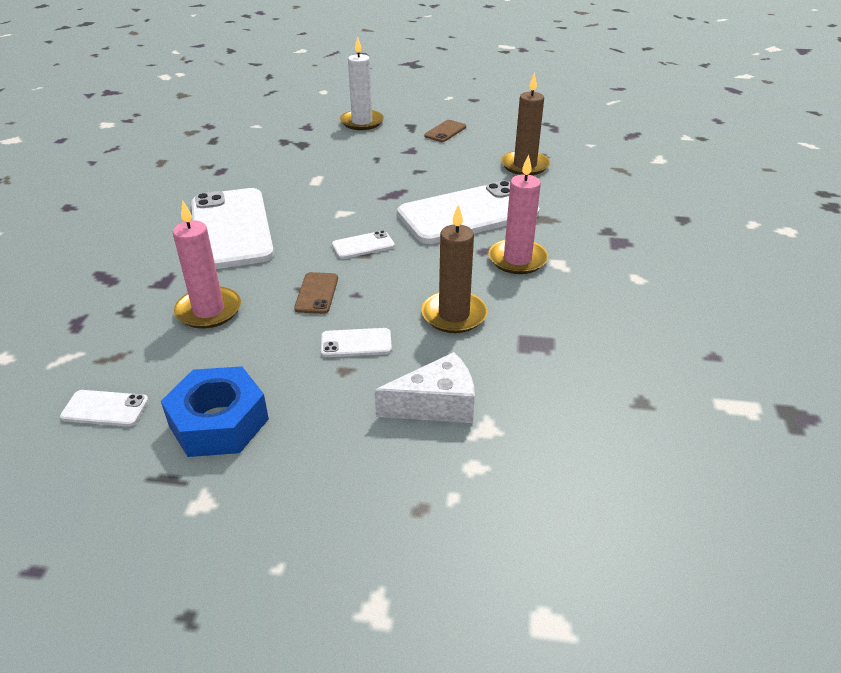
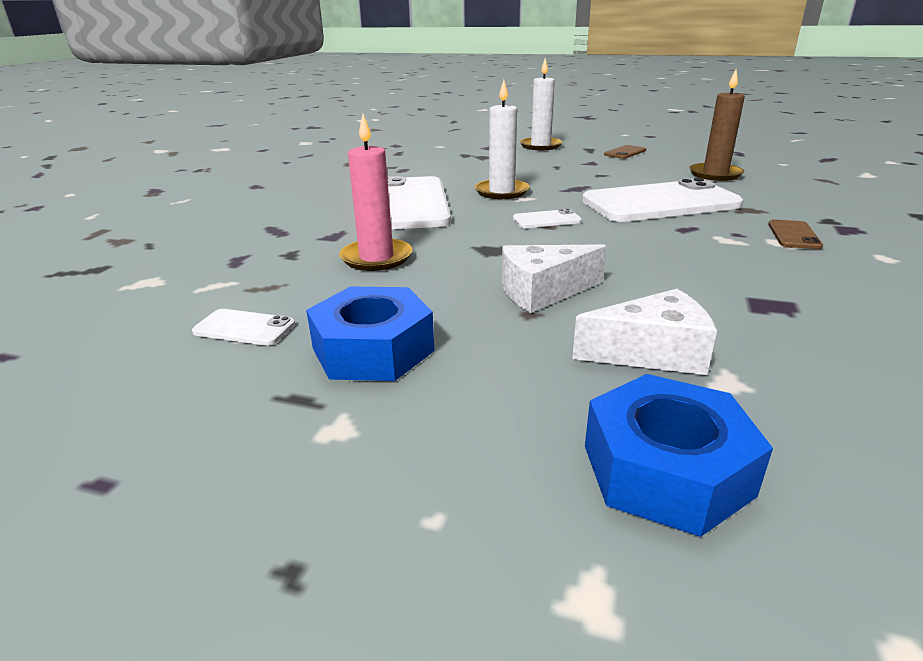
camera: 10 degrees right, 10 degrees down
(316, 293) = (496, 251): brown phone -> brown phone (793, 235)
(322, 204) = (501, 192): none -> white candle
(356, 343) = (542, 292): white phone -> white cheese
(431, 511) = (666, 470): none -> blue nut
(454, 315) = (659, 275): brown candle -> none
(517, 259) = (726, 236): pink candle -> none

